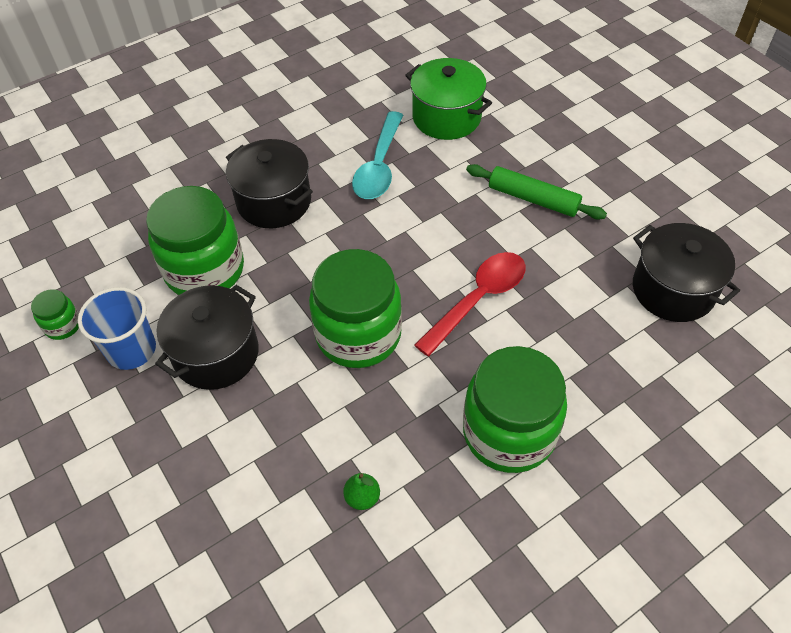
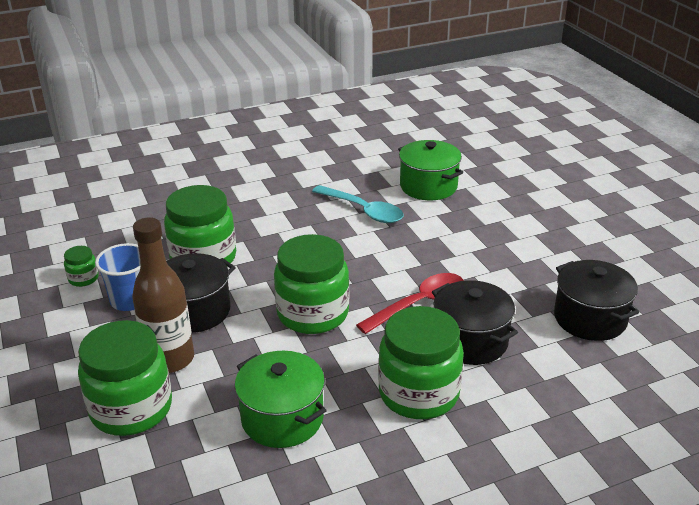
camera: 10 degrees right, 20 degrees down
(179, 517) = (131, 409): none -> green jar
(205, 433) = (170, 359): none -> brown bottle
(274, 202) = (272, 223): black pot -> black pot (470, 341)
(362, 497) = (282, 418): green pear -> green pot
(379, 166) = (363, 211): turquoise spoon -> turquoise spoon turned 75 degrees counterclockwise
(533, 199) = (485, 245): green rolling pin -> none

